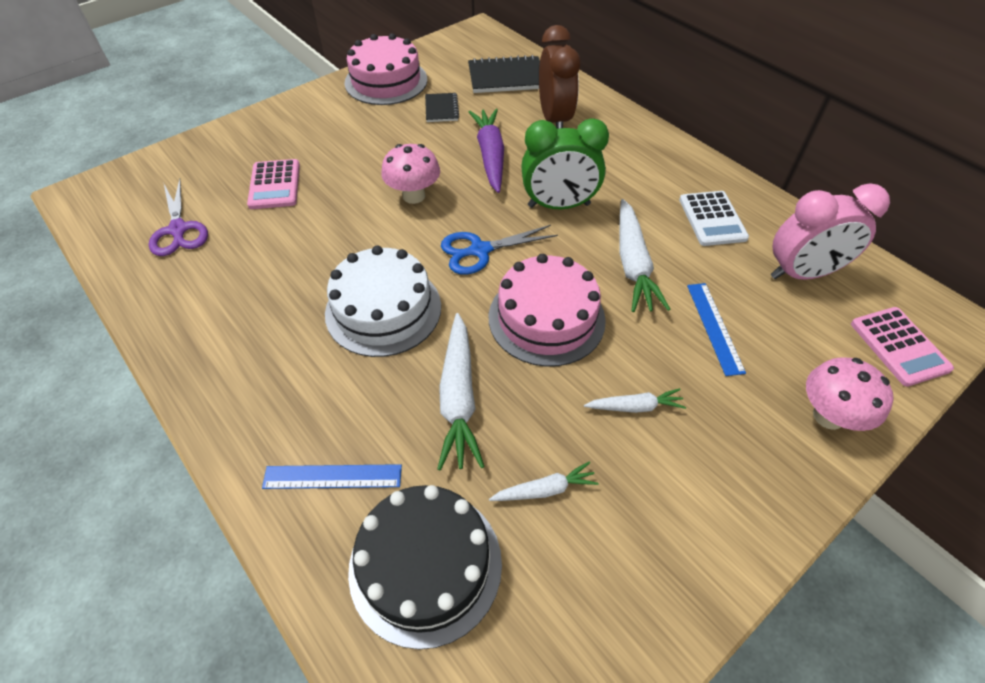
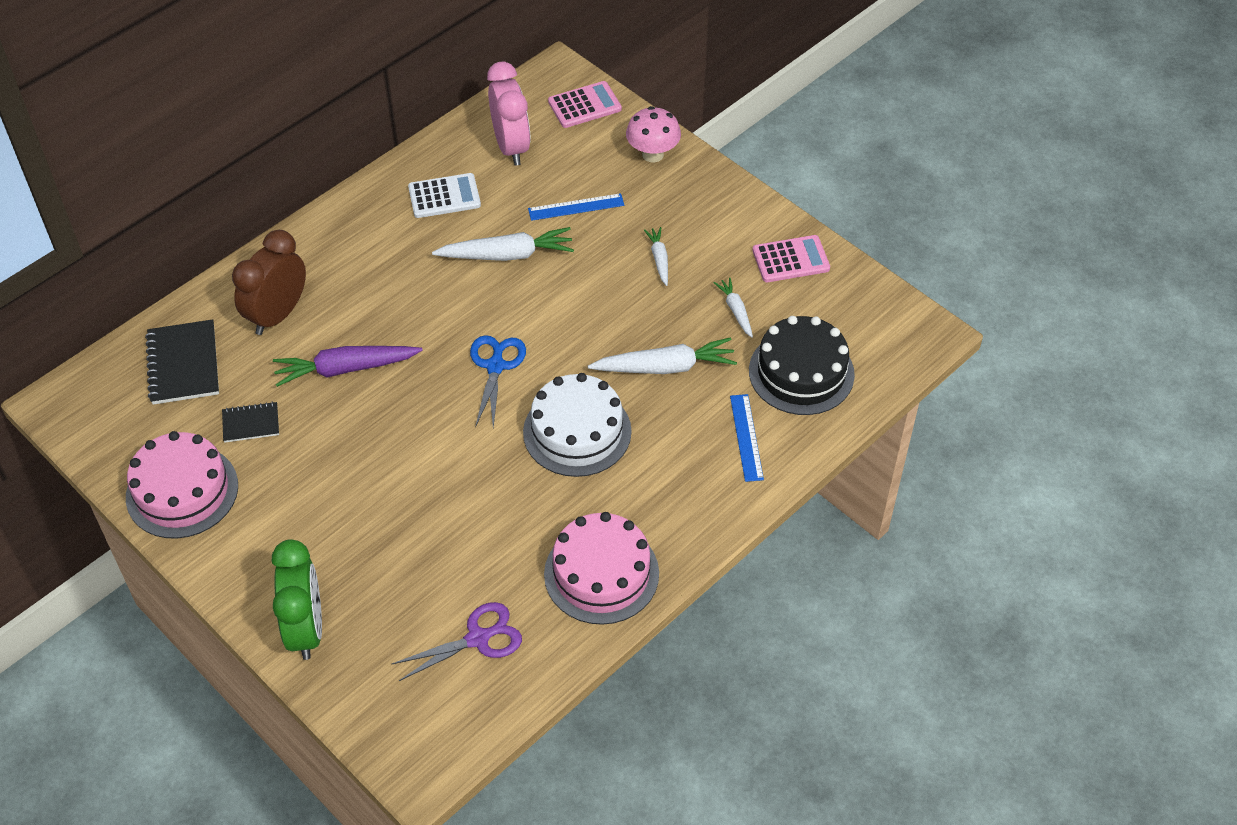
camera: 95 degrees left, 0 degrees up
(274, 185) = (398, 565): pink calculator -> pink calculator (790, 260)
(414, 196) = (415, 430): pink mushroom -> none
(480, 250) = (495, 366): blue scissors -> blue scissors turned 150 degrees counterclockwise
(546, 318) = (576, 314): pink cake -> pink cake (601, 573)
(554, 119) = (277, 315): brown clock -> brown clock turned 45 degrees counterclockwise
(559, 205) = (428, 308): green clock -> green clock (306, 629)

